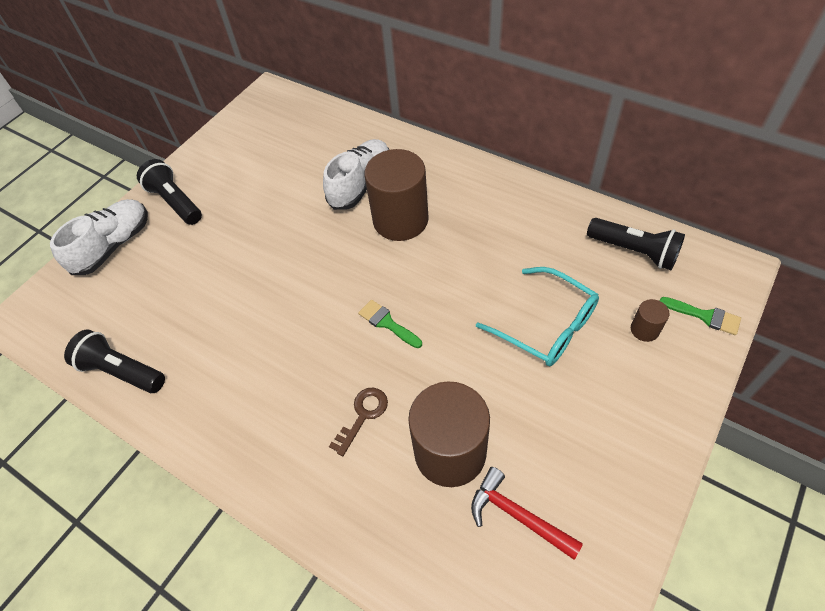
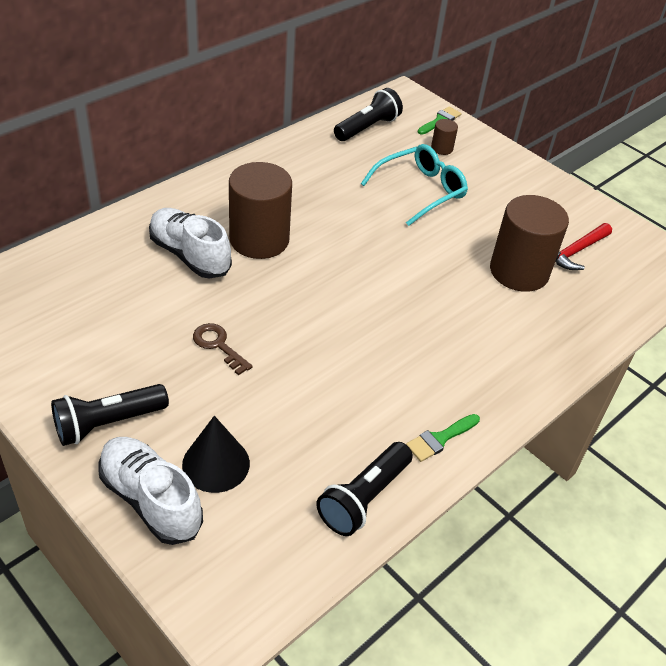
camera: 85 degrees left, 10 degrees down
(147, 270) = (216, 464): none -> black cone
(363, 415) = (473, 313): brown key -> brown key (218, 345)
(387, 323) = (382, 277): green brush -> green brush (440, 439)

